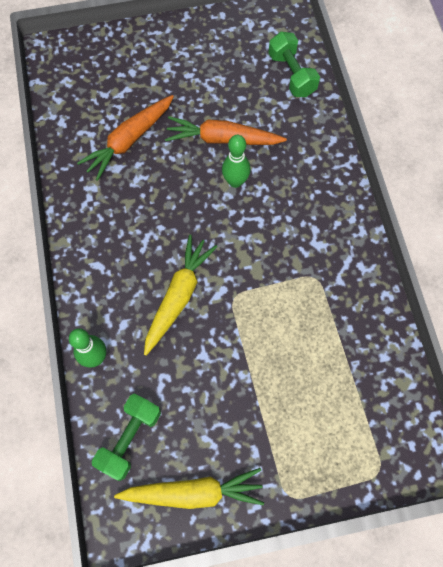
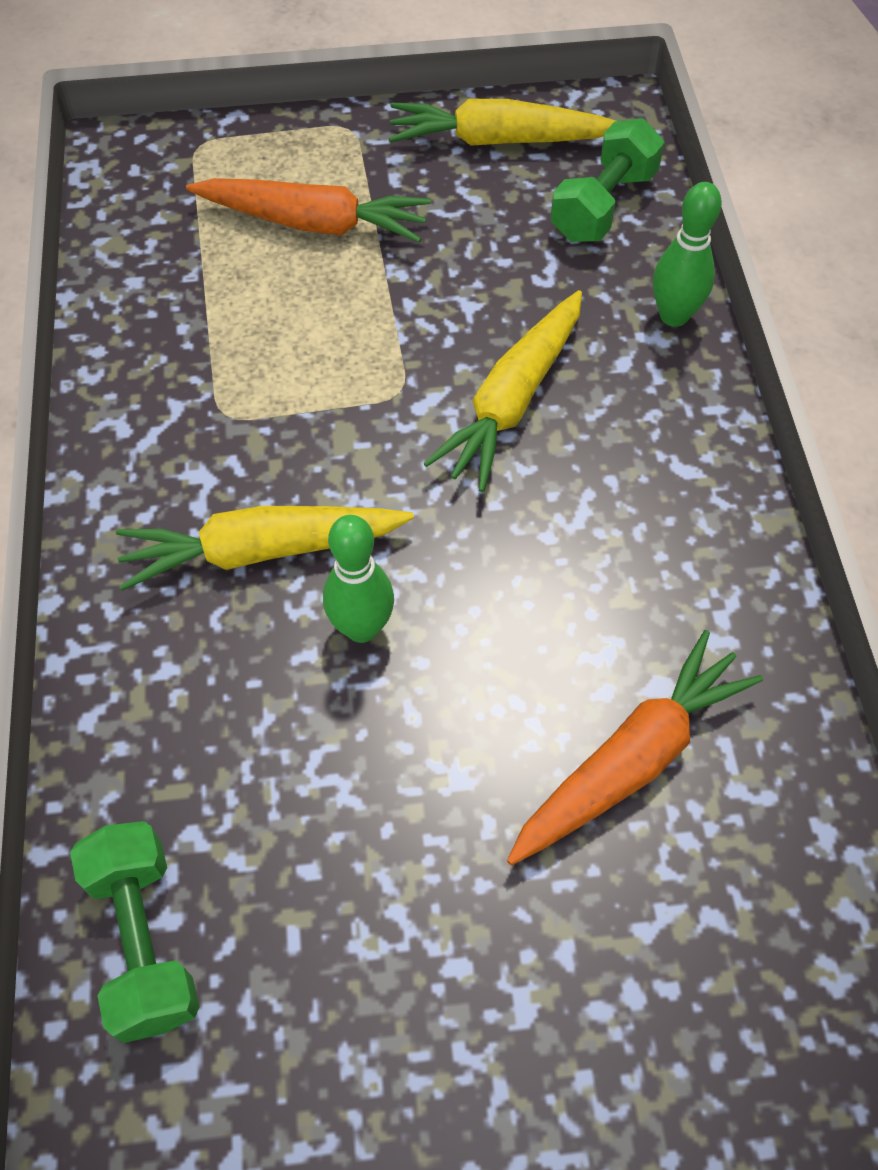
camera: 175 degrees left, 10 degrees down
(222, 139) = (379, 744): orange carrot -> orange carrot (314, 223)
(282, 210) = (261, 551): none -> yellow carrot

